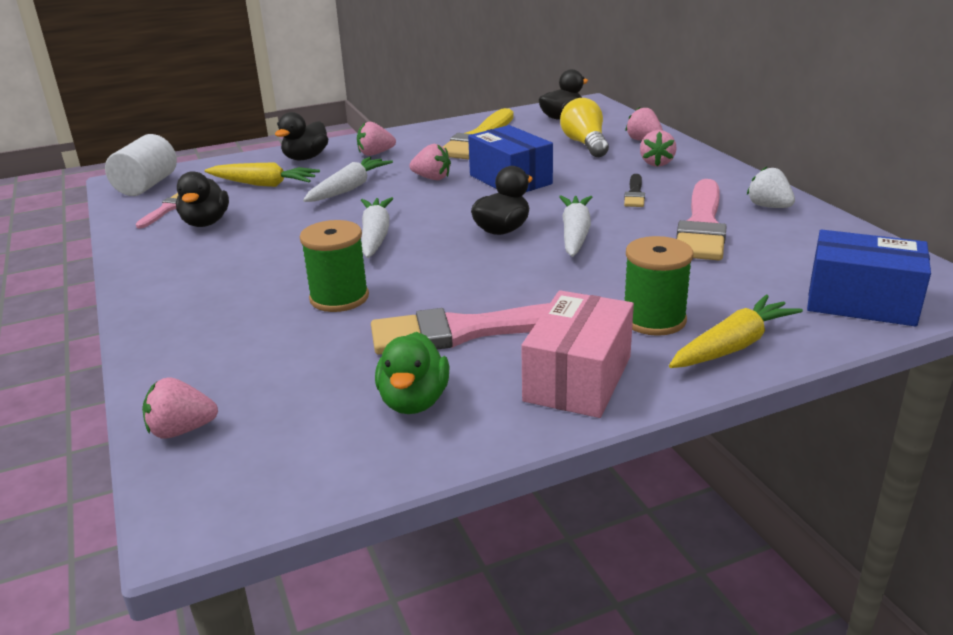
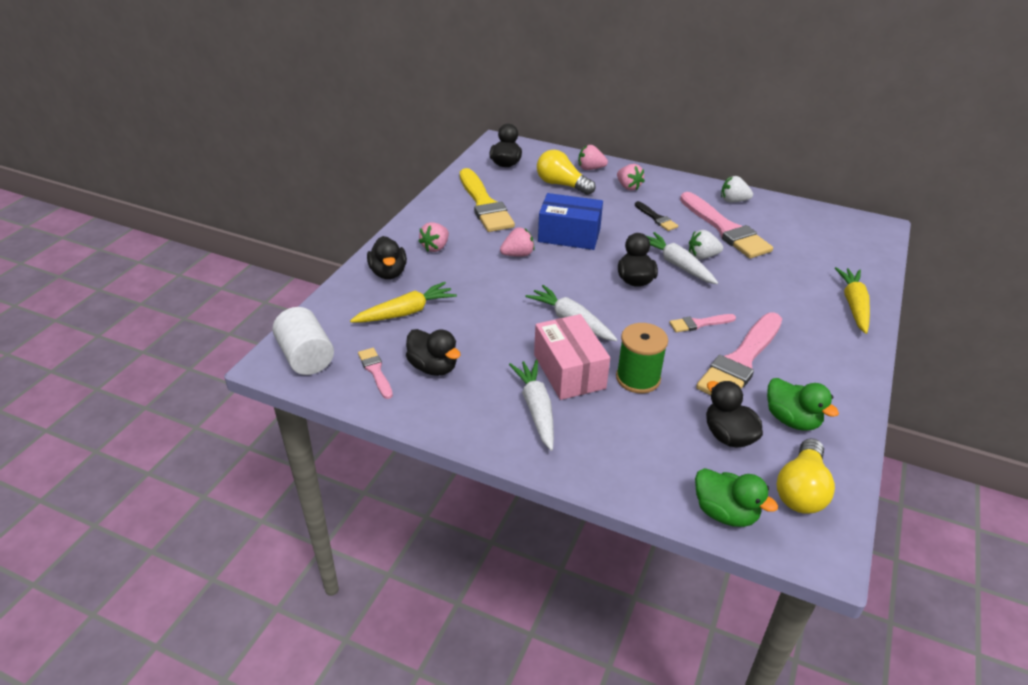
camera: 45 degrees left, 10 degrees up
(181, 430) = (725, 513): pink strawberry -> green duck
(288, 459) = (801, 490): none -> yellow light bulb
(320, 378) = (728, 436): none -> black duck
(349, 188) = (478, 288): white carrot -> white carrot (536, 409)
(493, 285) = (699, 324): none -> pink brush
(578, 378) = (830, 361): pink box -> pink box (569, 371)
(621, 237) = (702, 256): none -> white strawberry
(654, 319) = (802, 306): green spool -> none
(861, 302) = (858, 251): blue box -> none

